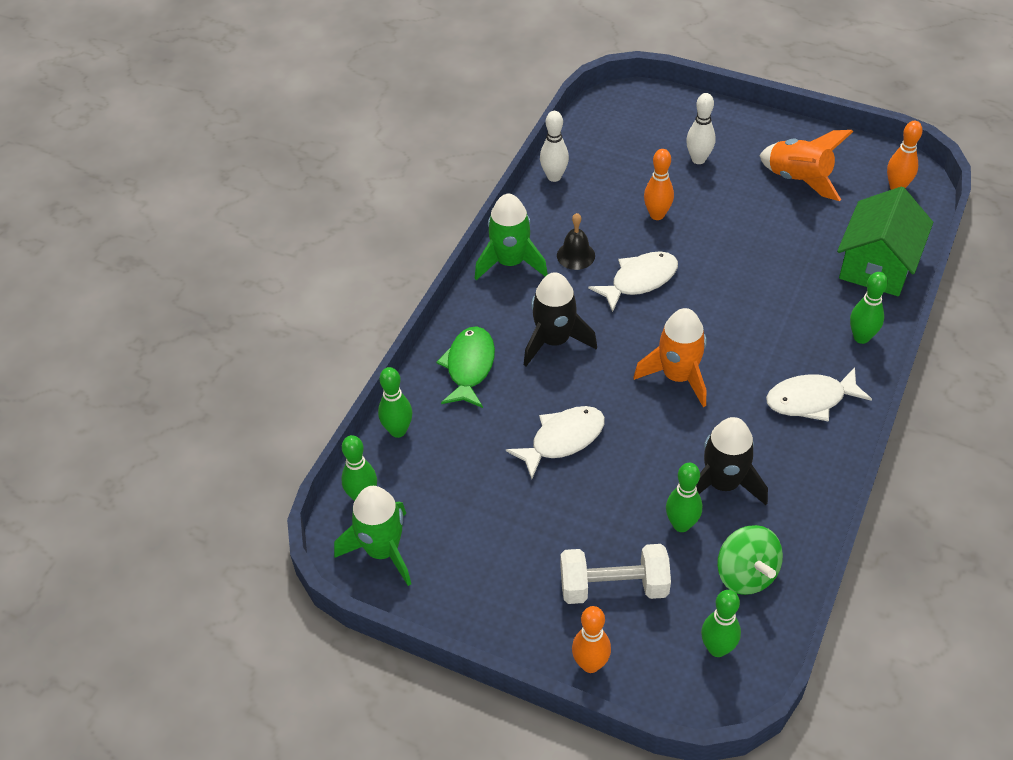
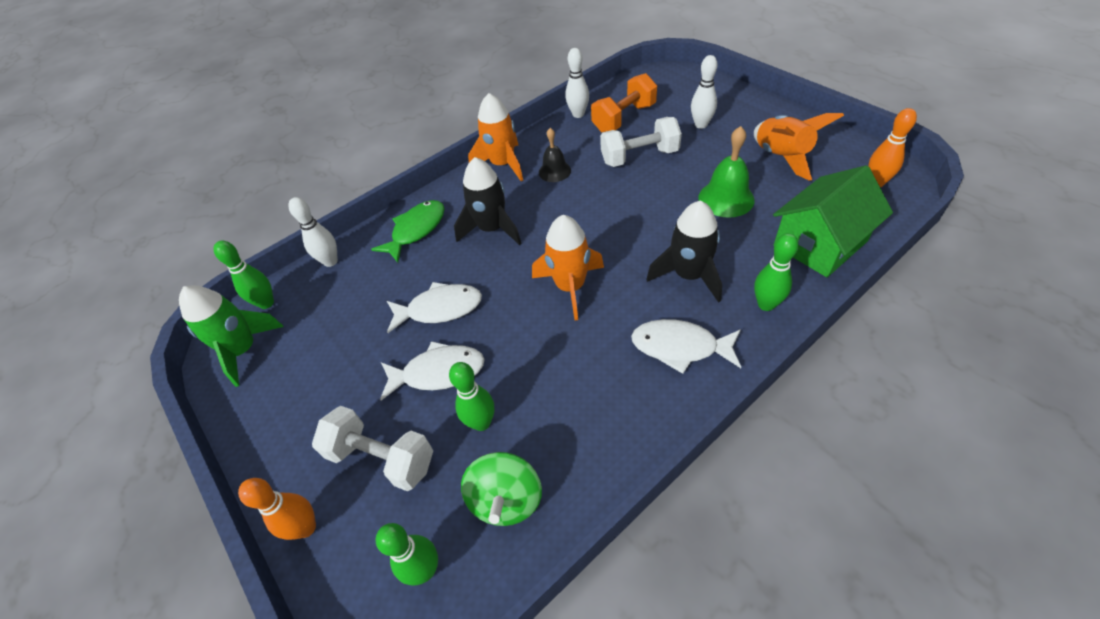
camera: 30 degrees right, 0 degrees up
(398, 431) = (330, 261): green bowling pin -> white bowling pin
(510, 262) = (503, 164): green rocket -> orange rocket
(610, 170) = (624, 118): none -> orange dumbbell
(639, 280) = (591, 202): white fish -> white fish (438, 372)
(657, 215) = (639, 157): orange bowling pin -> white dumbbell
(723, 484) = (545, 398): black rocket -> black rocket (689, 275)
(770, 240) = (726, 198): none -> green bell

